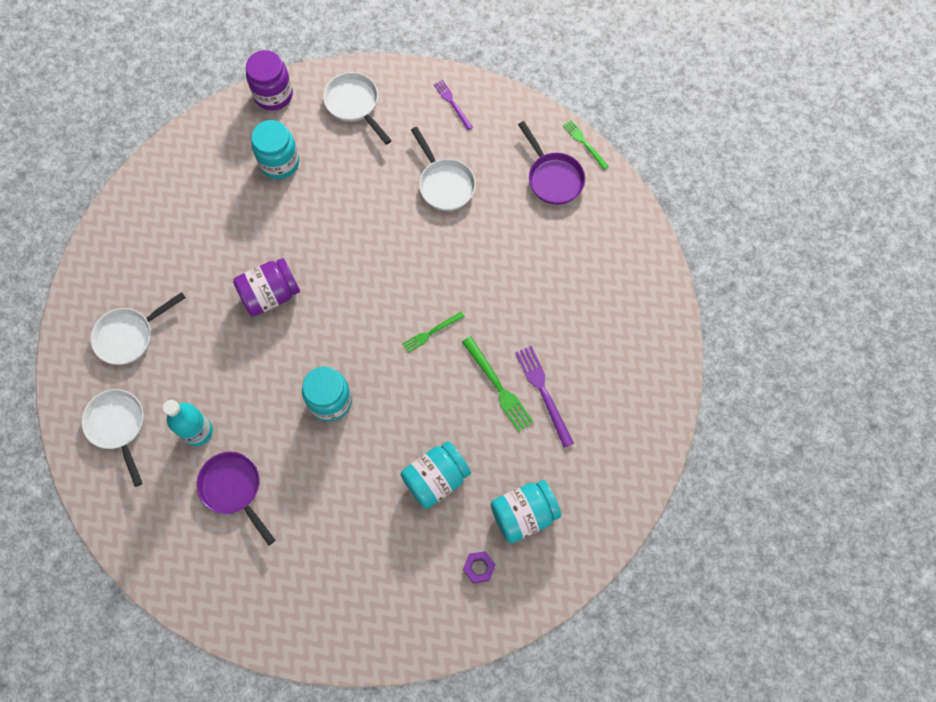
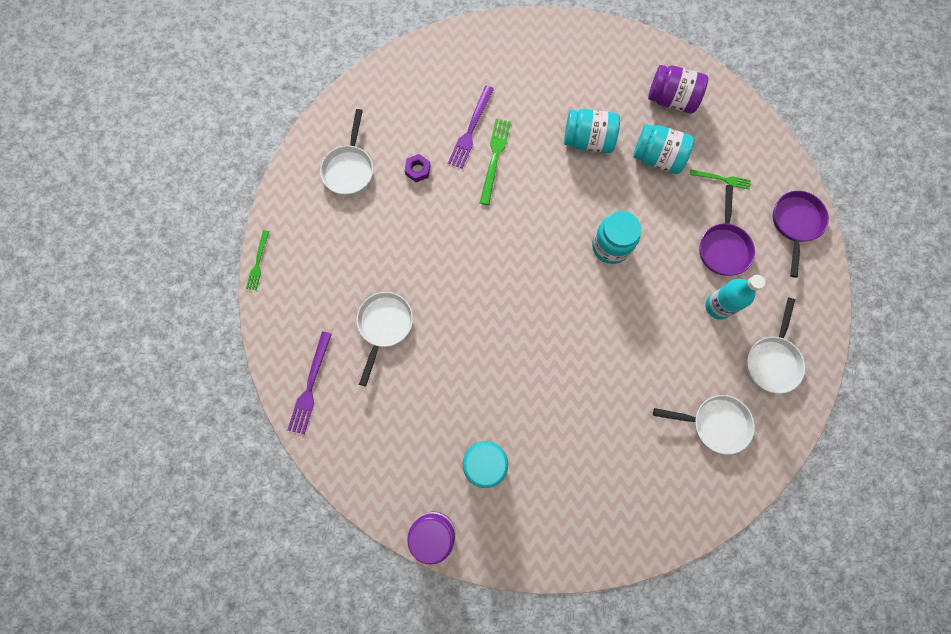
camera: 135 degrees left, 5 degrees up
(270, 294) = (586, 359): purple jar -> purple jar (671, 99)
(354, 104) = (381, 459): white pan -> white pan (349, 169)
(431, 332) = (502, 230): green fork -> green fork (722, 179)
(452, 103) = (310, 386): purple fork -> purple fork, size x1.57
(479, 567) = (610, 73): purple nut -> purple nut (418, 170)
(524, 514) = (555, 77): turquoise jar -> turquoise jar (657, 158)
(553, 178) = (307, 258): purple pan -> purple pan (795, 224)

